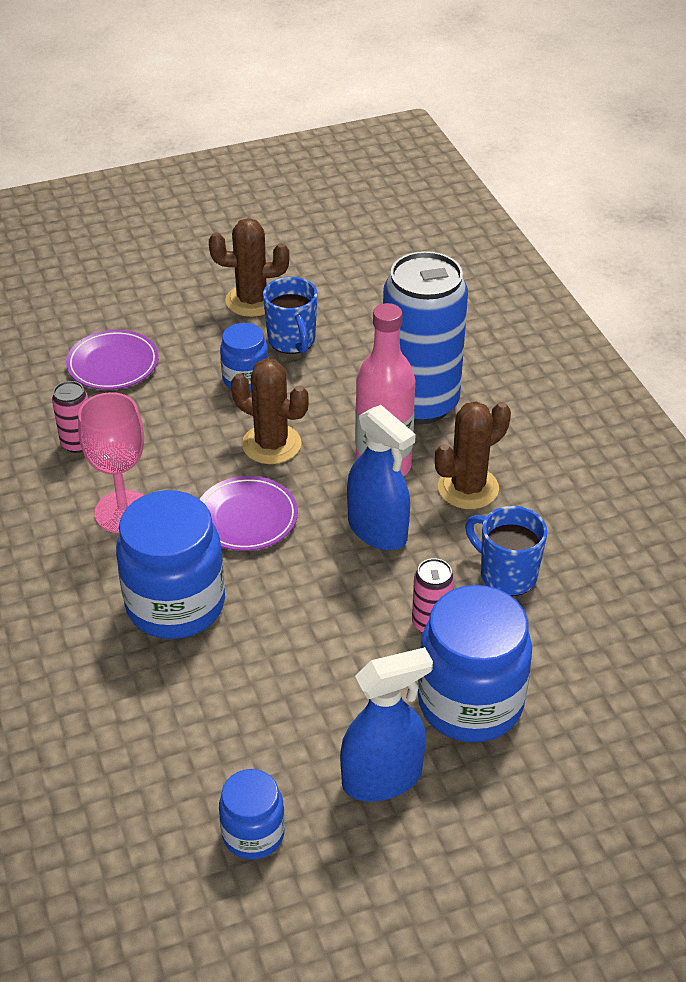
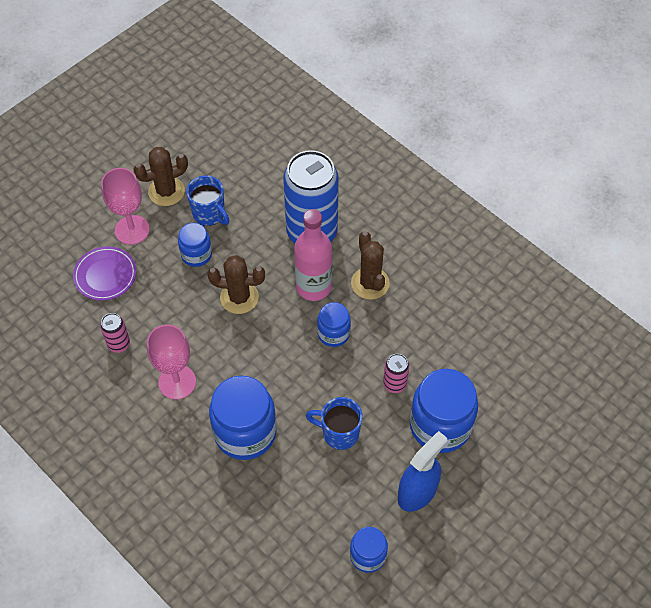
camera: 25 degrees left, 15 degrees up
(180, 327) = (132, 230): none -> pink goblet
(246, 517) = (253, 356): purple plate -> none
(377, 530) = (333, 333): blue spray bottle -> blue jar
(468, 488) = (370, 283): brown cactus -> brown cactus turned 45 degrees counterclockwise
(506, 574) = (419, 334): blue mug -> blue mug (339, 433)

